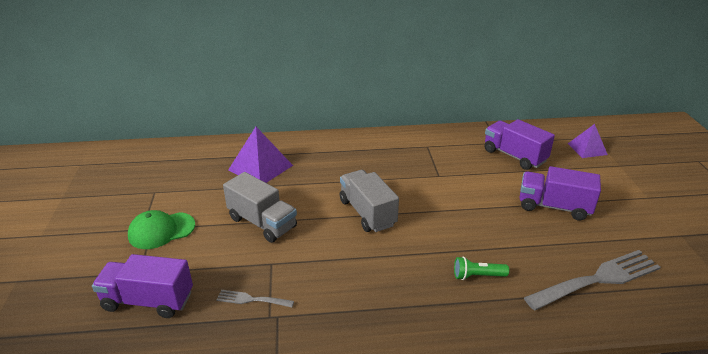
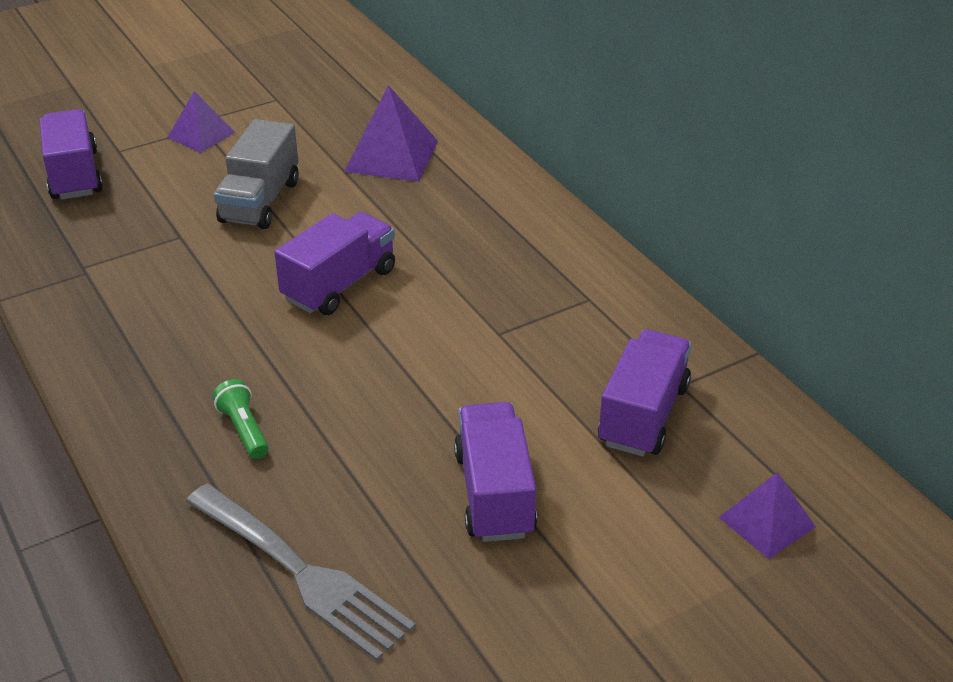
camera: 65 degrees right, 5 degrees up
(161, 230) = (201, 135): green cap -> purple pyramid
(252, 299) = (106, 244): grey fork -> none
(367, 213) = (339, 285): grey truck -> purple truck

